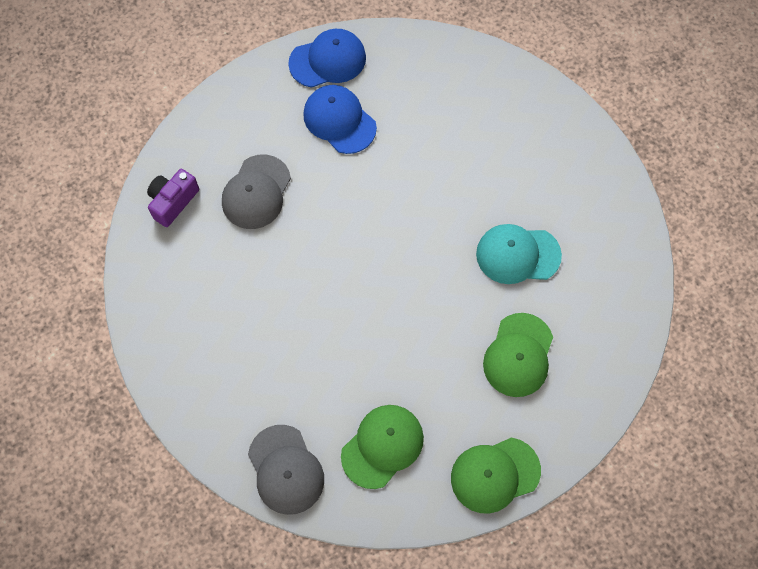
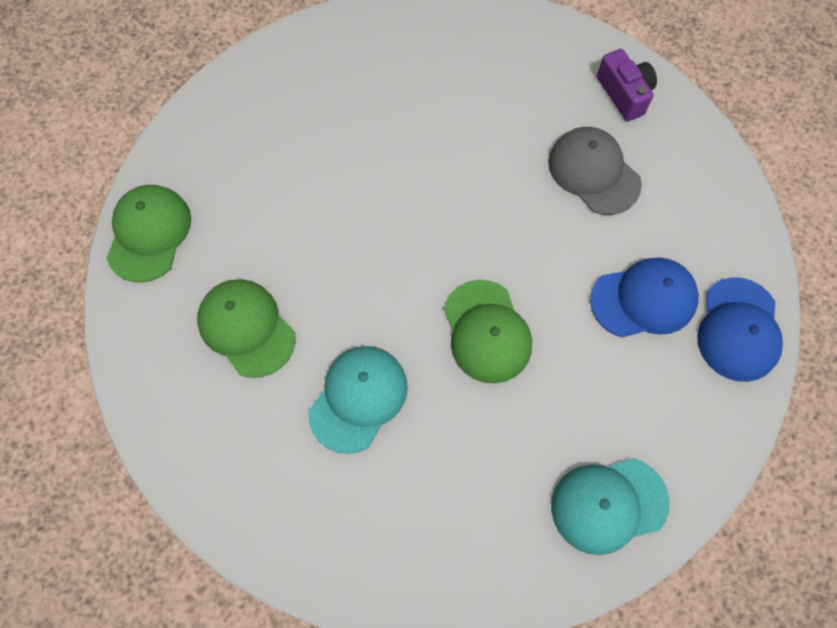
camera: 120 degrees right, 0 degrees up
(285, 469) = (285, 66): grey cap -> none
(382, 446) = (248, 152): green cap -> green cap (486, 331)
(487, 85) = (608, 504): none -> turquoise cap

